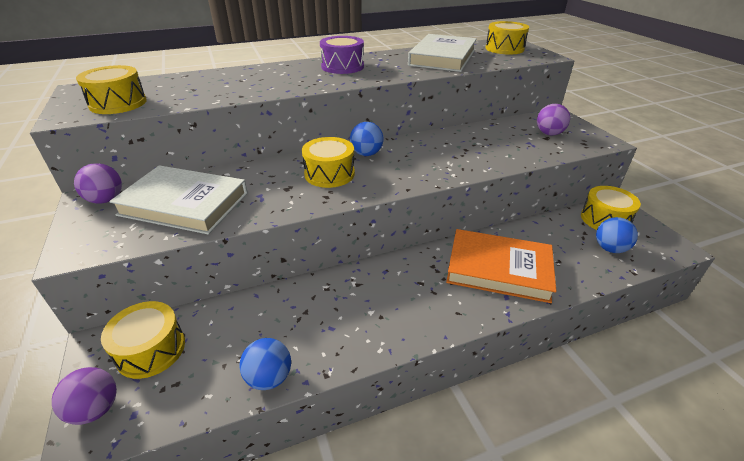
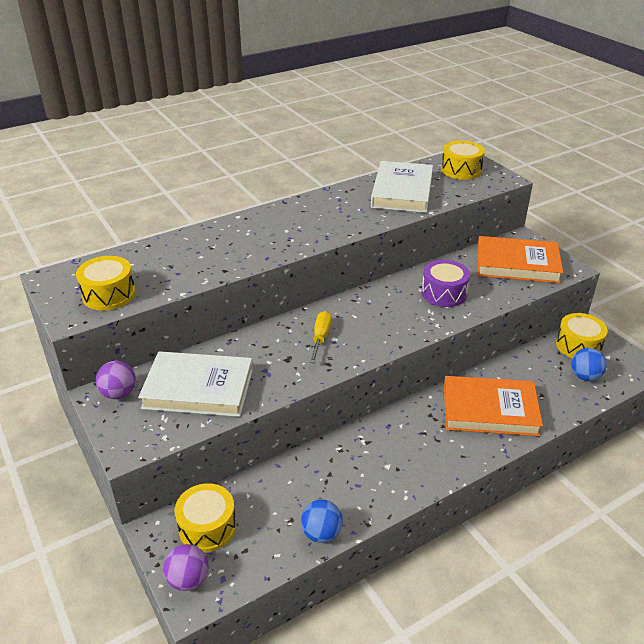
camera: 10 degrees left, 0 degrees up
(329, 174) = (321, 338): yellow drum -> yellow screwdriver
(342, 66) = (305, 216): purple drum -> purple drum (444, 293)
(366, 154) = (347, 309): blue ball -> none
(549, 134) = (517, 264): purple ball -> orange book

